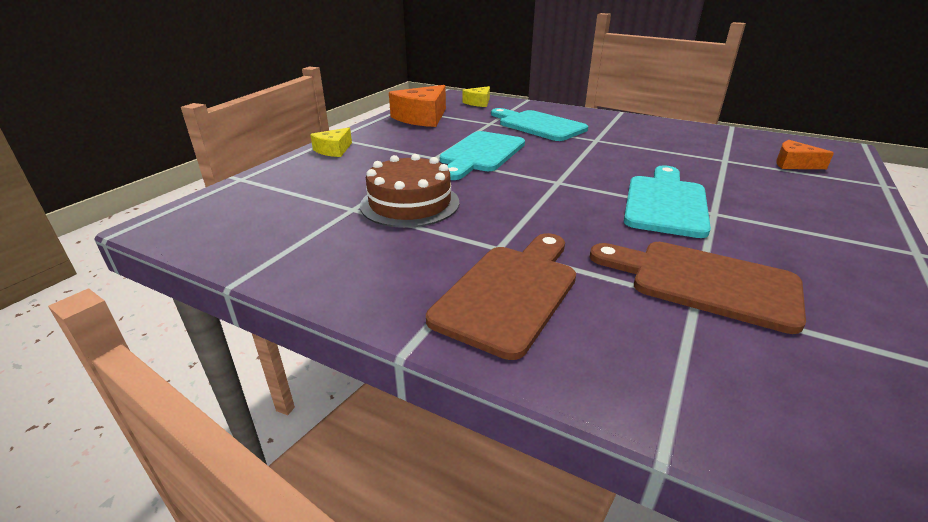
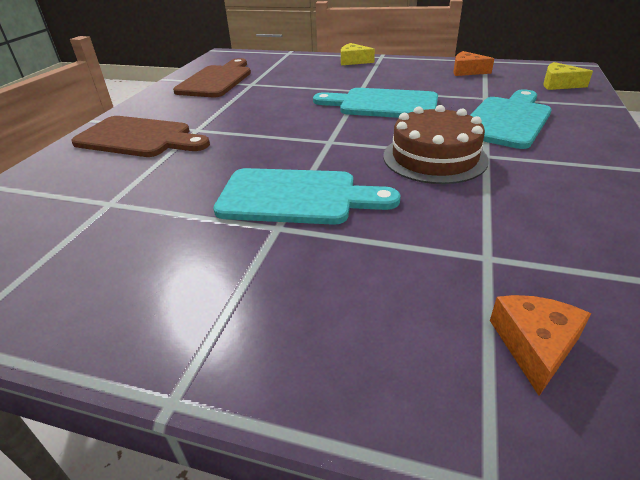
camera: 80 degrees right, 5 degrees up
(410, 203) = (263, 96): brown cake -> brown cake (434, 157)
(422, 118) = (467, 71): orange cheese -> orange cheese, size x0.56
(704, 282) = (134, 209): brown cutting board -> brown cutting board (216, 80)

